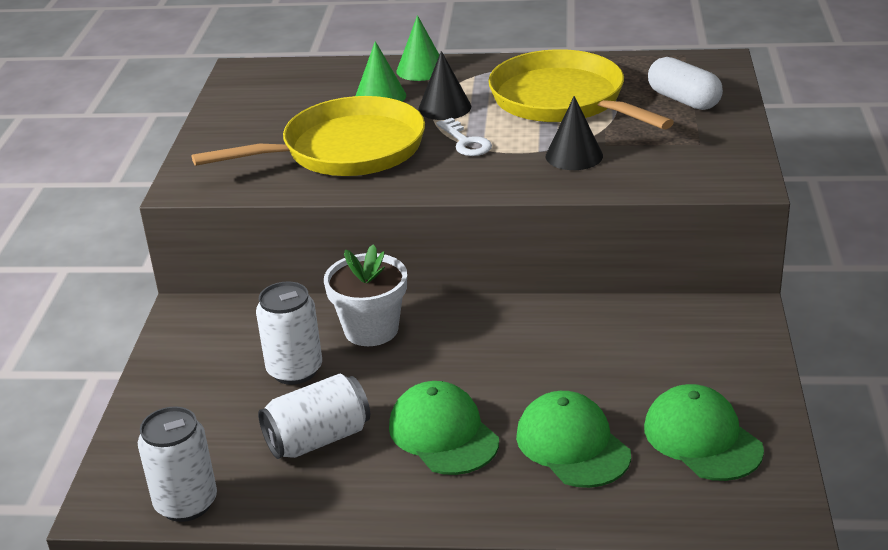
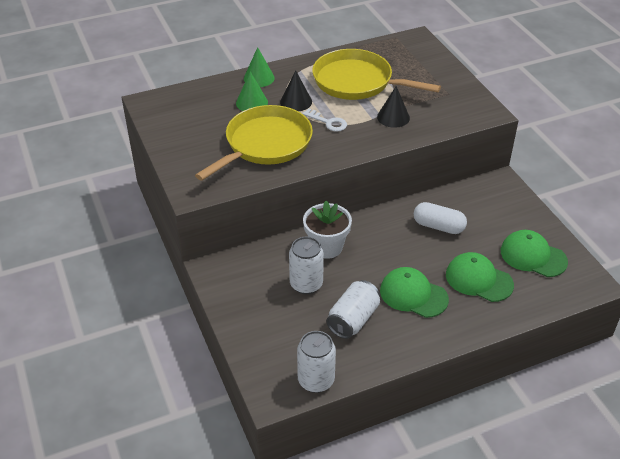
camera: 30 degrees left, 10 degrees up
(683, 100) = (419, 67): white capsule -> white capsule (438, 226)

